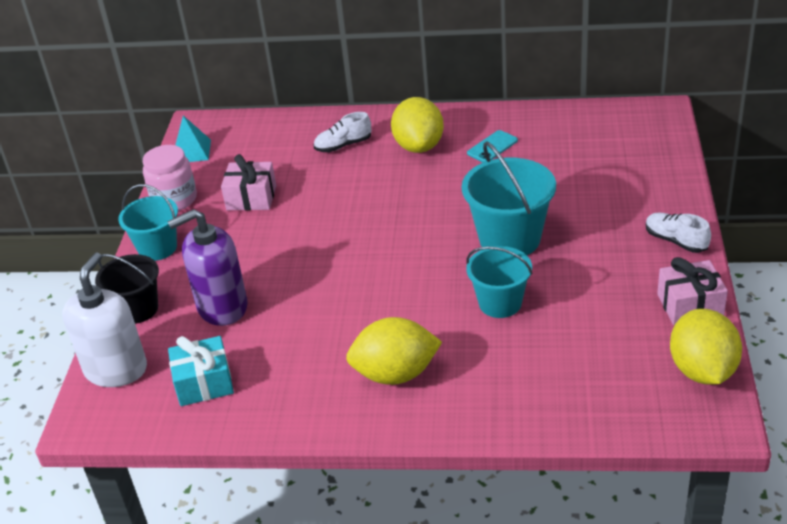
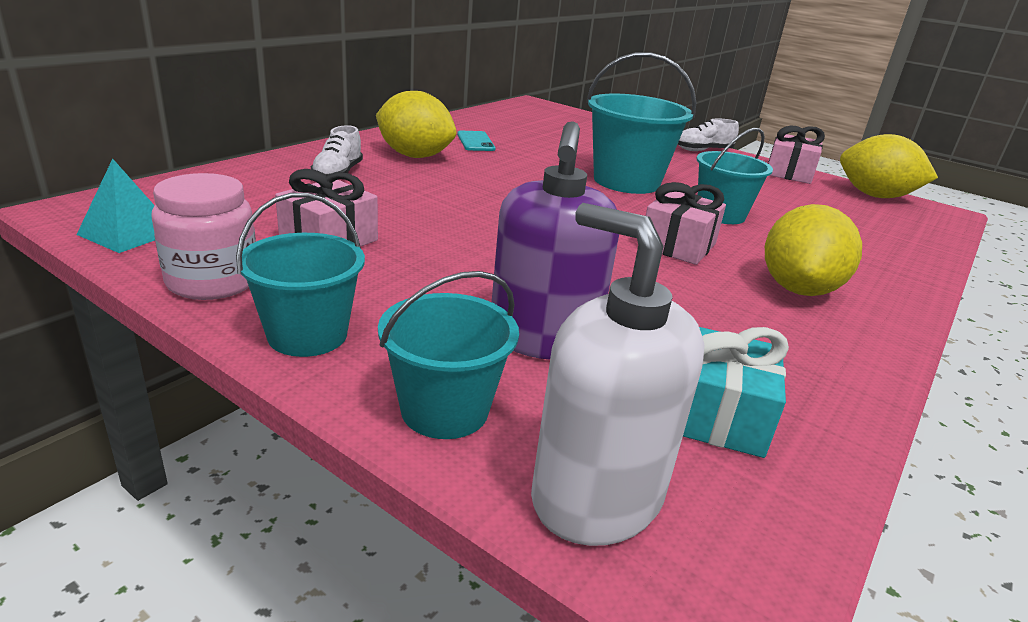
camera: 65 degrees left, 10 degrees down
(137, 309) = (444, 410): black bucket -> turquoise bucket
(405, 305) = (678, 245): none -> pink gift

